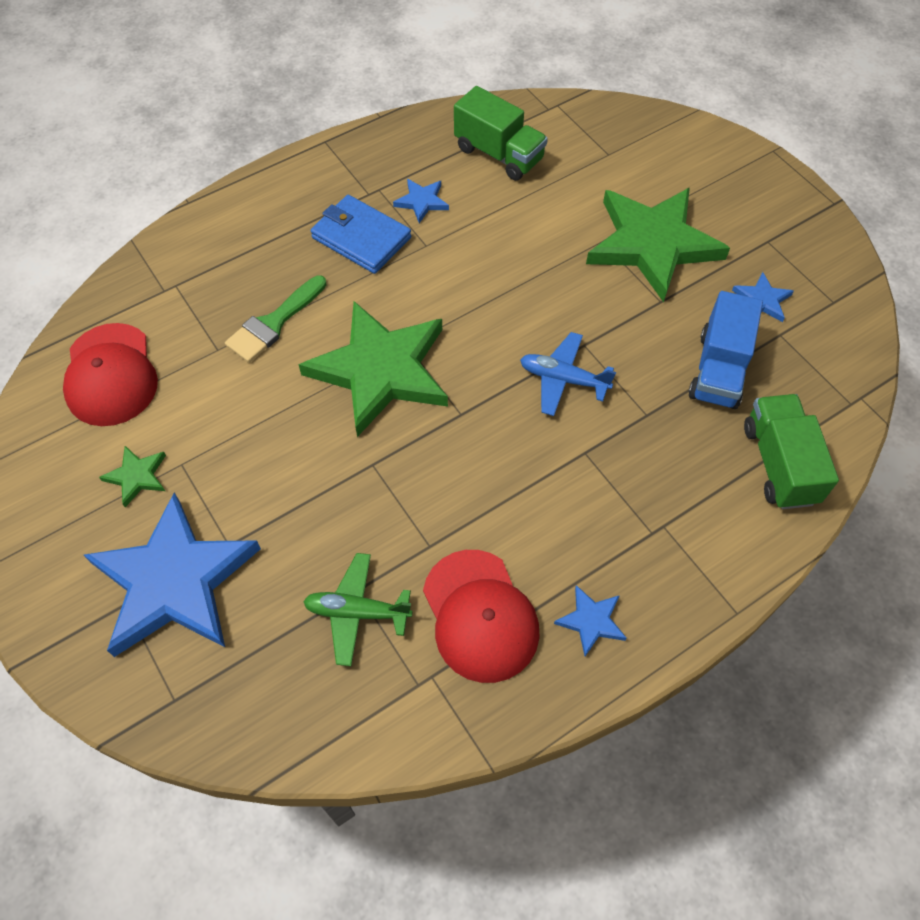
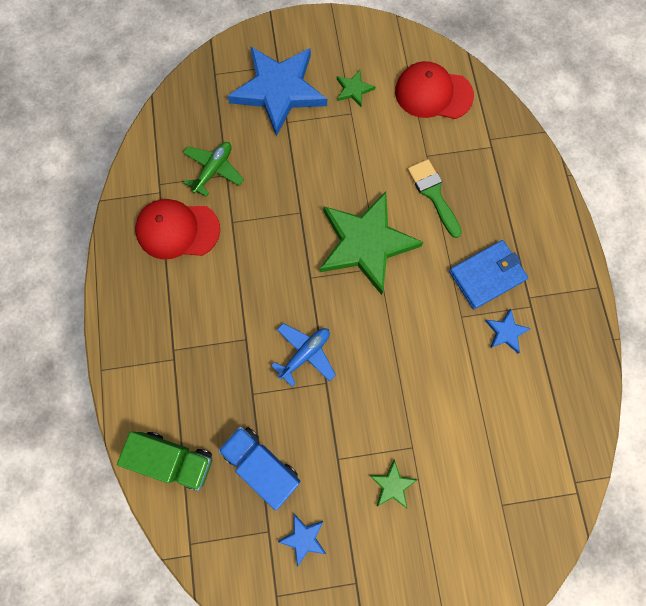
camera: 115 degrees right, 15 degrees up
(499, 154) = (535, 413): green truck -> none
(591, 621) = (142, 286): blue star -> none
(653, 244) = (392, 485): green star -> green star, size x0.41

